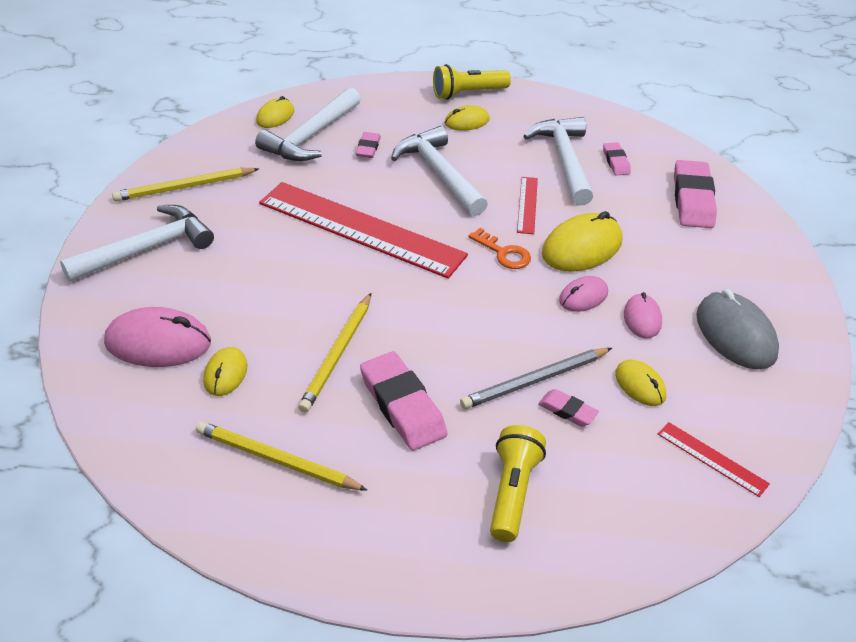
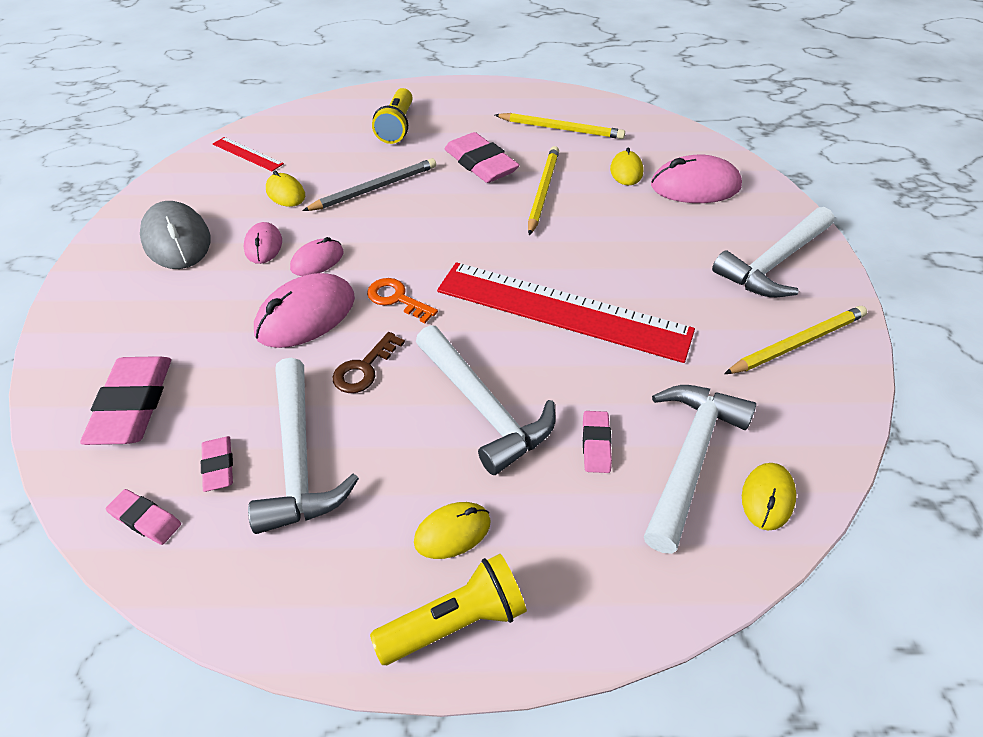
camera: 175 degrees right, 5 degrees up
(527, 205) = (364, 368): red ruler -> brown key
(567, 411) = (351, 172): pink eraser -> pink eraser (146, 519)
(582, 248) = (306, 315): yellow mouse -> pink mouse

